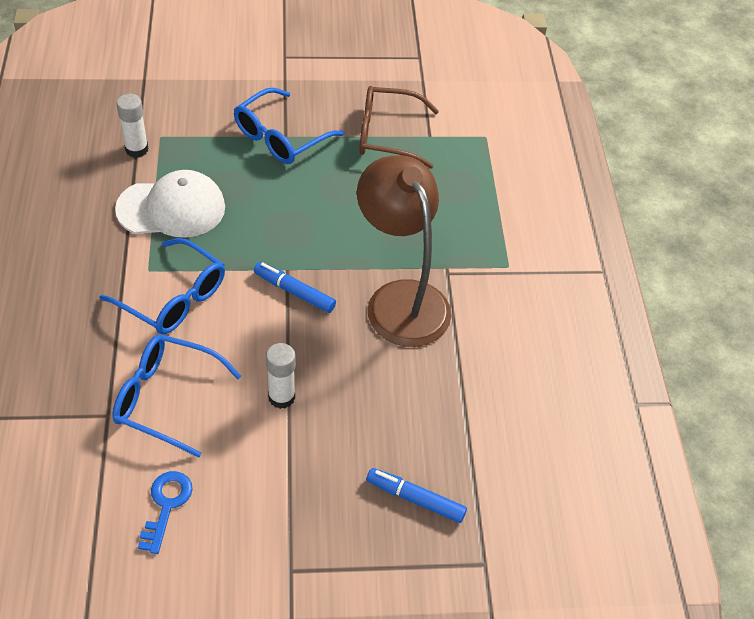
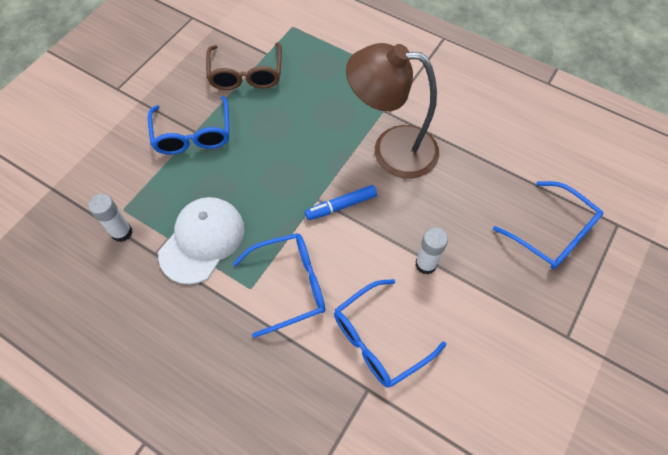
camera: 50 degrees left, 10 degrees up
(166, 505) = (472, 389): blue key -> none
(388, 135) = (246, 74): brown glasses -> brown glasses turned 45 degrees counterclockwise
(415, 499) = (552, 233): blue marker -> blue glasses

